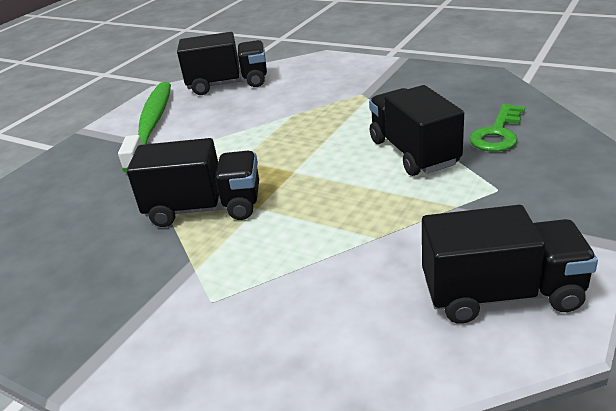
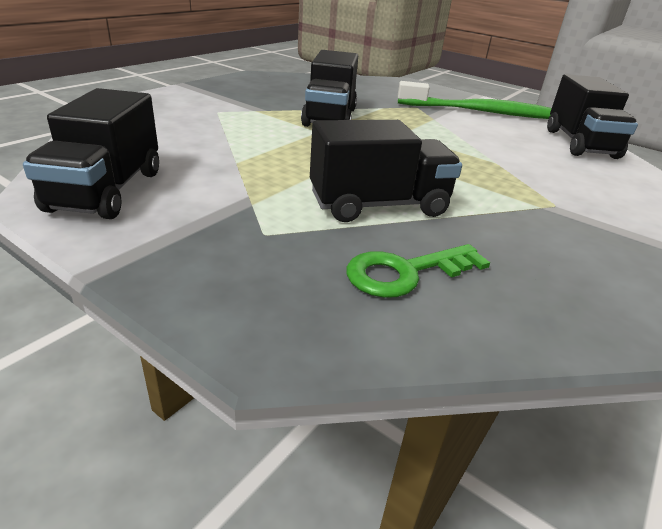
camera: 90 degrees right, 0 degrees up
(498, 133) = (406, 272): green key -> green key turned 60 degrees counterclockwise

